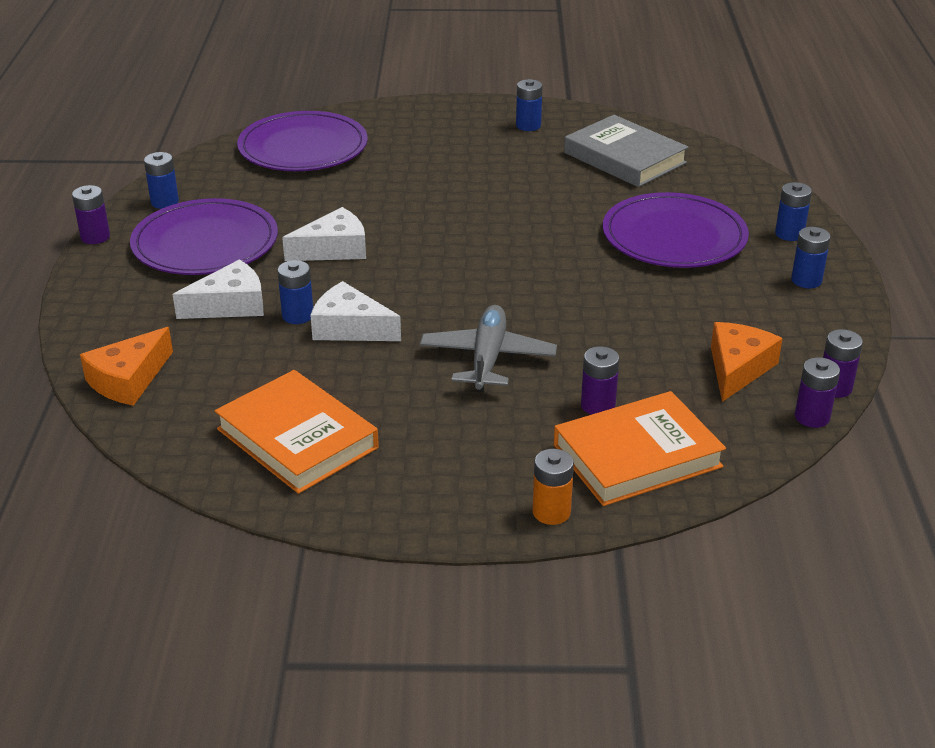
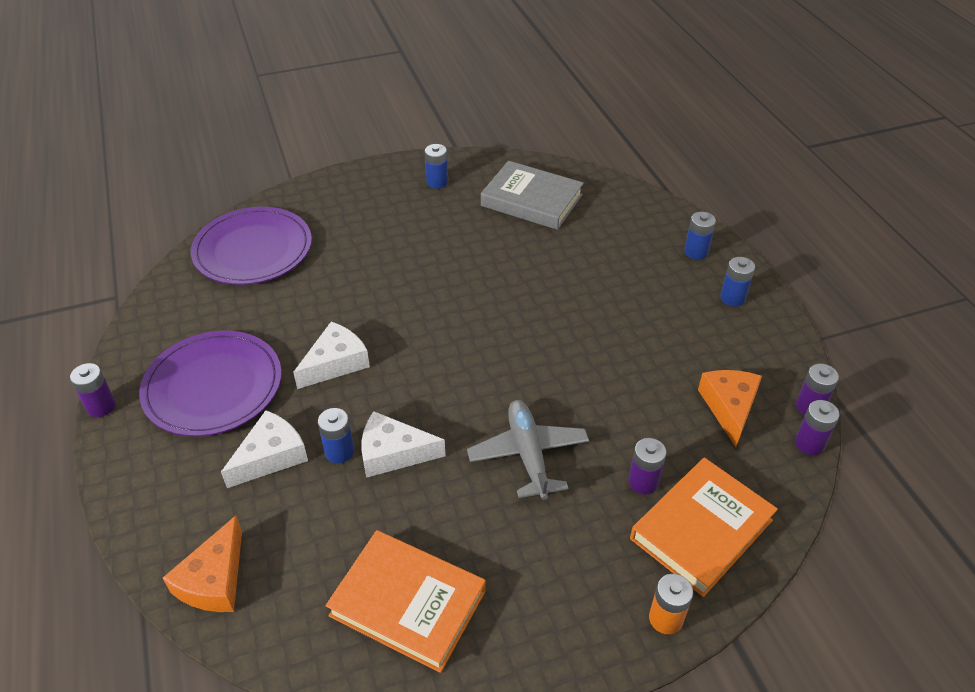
camera: 20 degrees left, 10 degrees up
(164, 202) = (151, 346): blue battery -> none
(674, 236) = (611, 276): purple plate -> none

